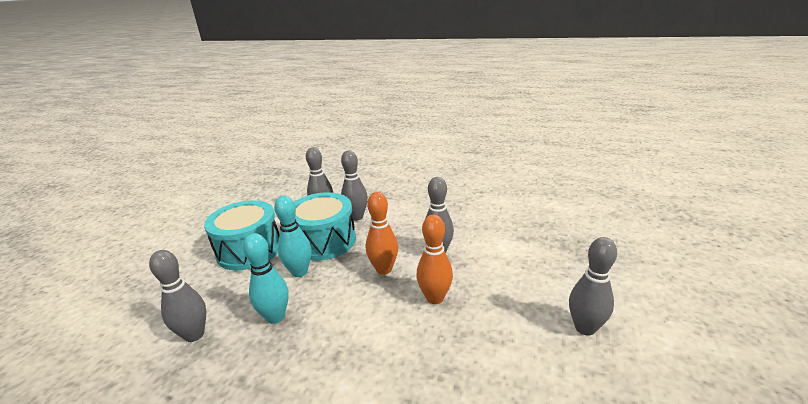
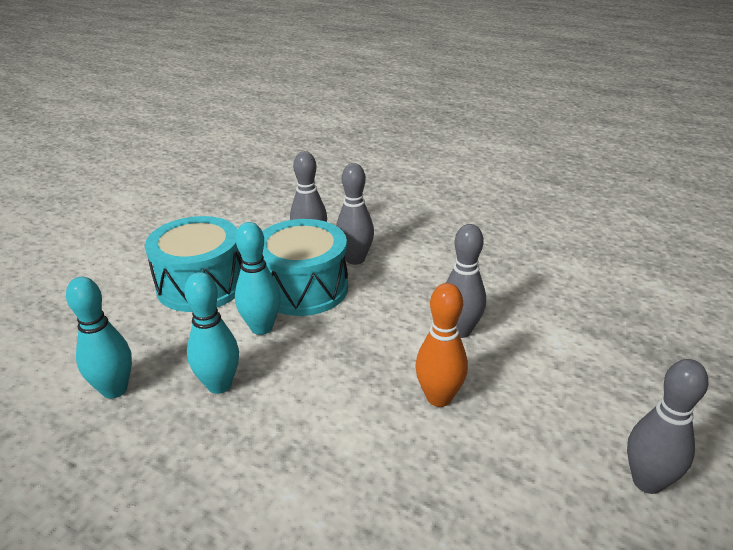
camera: 10 degrees right, 5 degrees up
(194, 335) = (114, 390): grey bowling pin -> turquoise bowling pin
(384, 269) = (377, 344): orange bowling pin -> none

